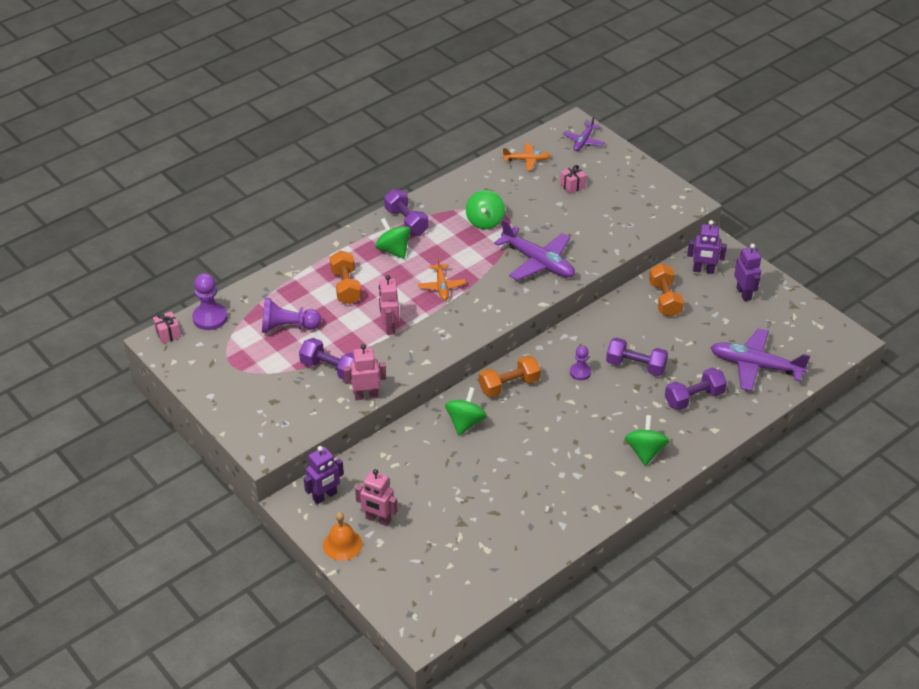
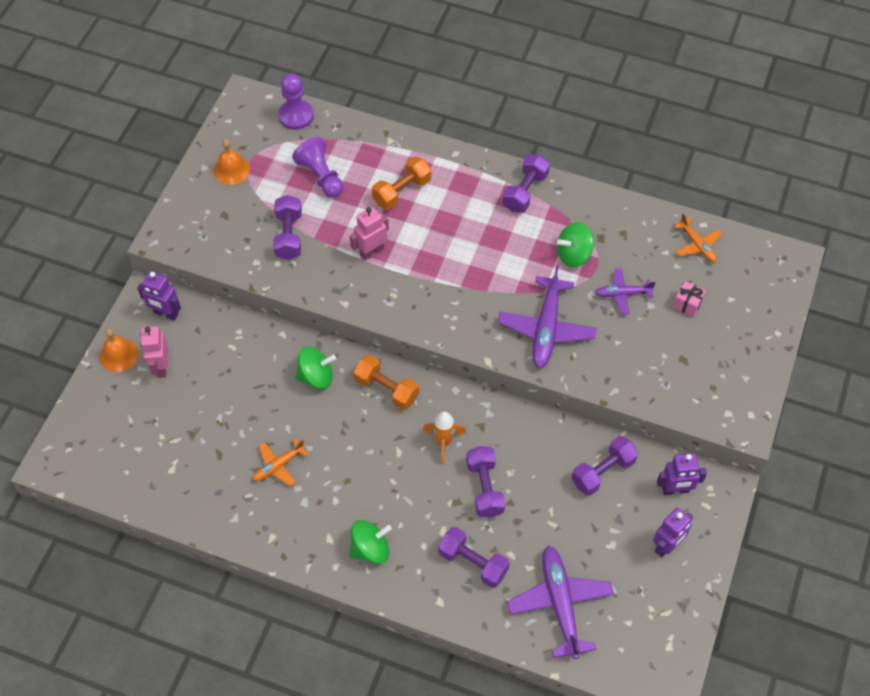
camera: 60 degrees right, 15 degrees up
(168, 334) = (258, 98): pink gift -> none
(229, 379) = (231, 170): none -> orange bell
(366, 396) = (272, 279): pink robot -> none
(393, 250) = (477, 202): green spinning top -> none
(441, 286) = (454, 265): orange plane -> orange plane (278, 465)
(580, 372) = (443, 442): purple pawn -> orange rocket
(583, 141) = (770, 280): purple plane -> purple plane (622, 294)
(665, 299) = (603, 472): orange dumbbell -> purple dumbbell
(703, 270) = (675, 490): purple robot -> purple robot turned 75 degrees counterclockwise

